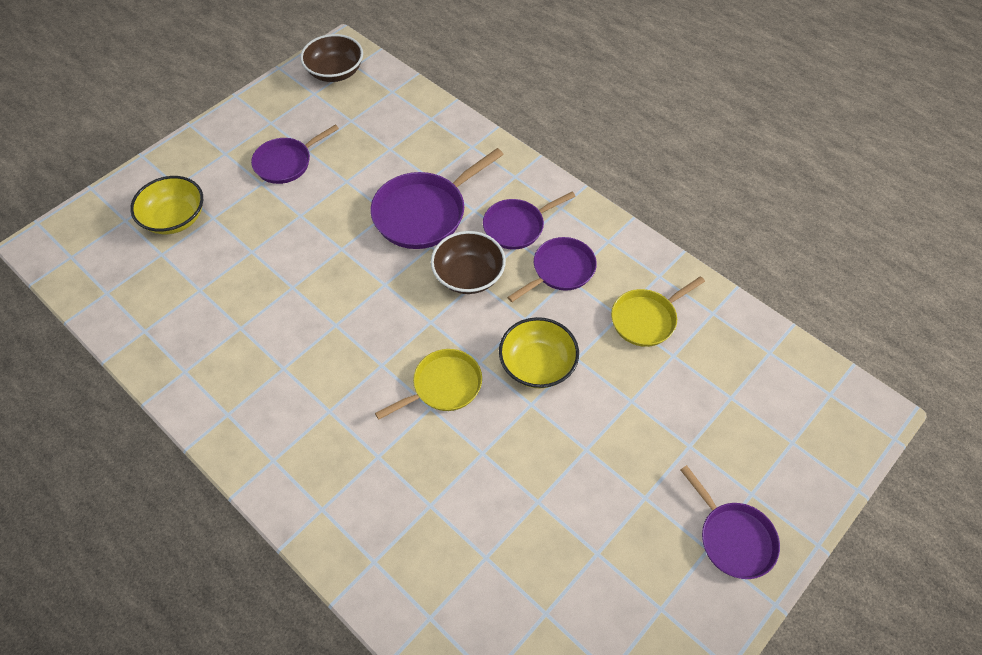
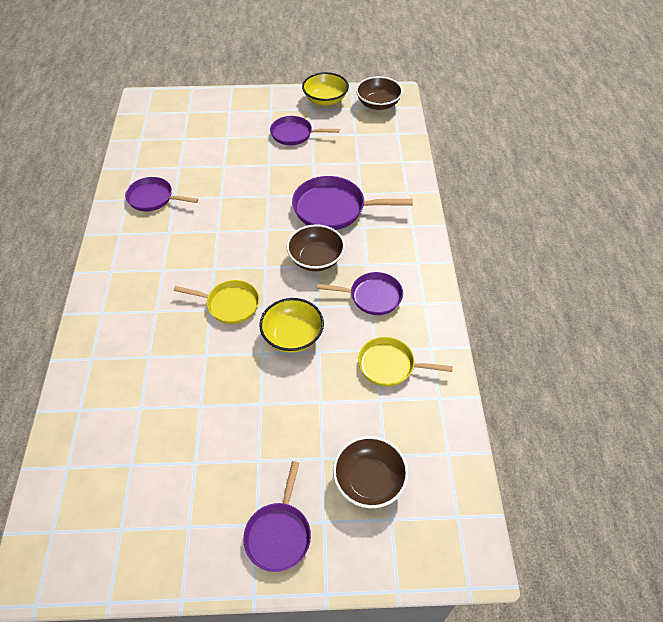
camera: 45 degrees right, 5 degrees down
(175, 218) = (210, 126): yellow bowl -> yellow bowl (325, 100)
(517, 226) = (377, 253): purple pan -> purple pan (153, 198)
(743, 428) = (369, 480): none -> brown bowl

